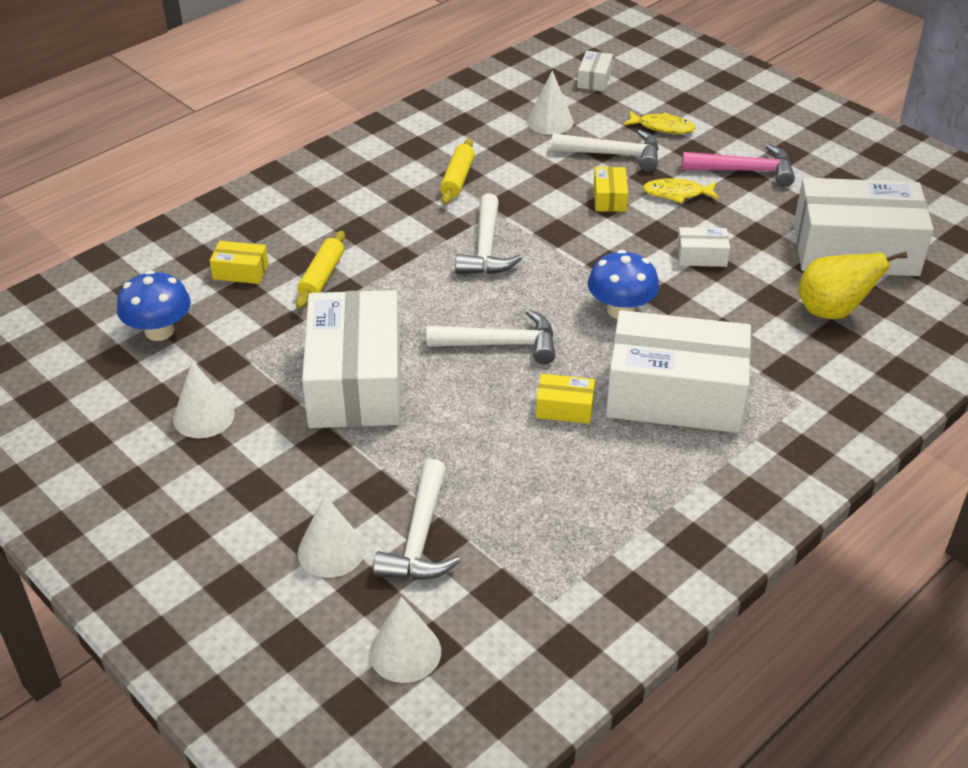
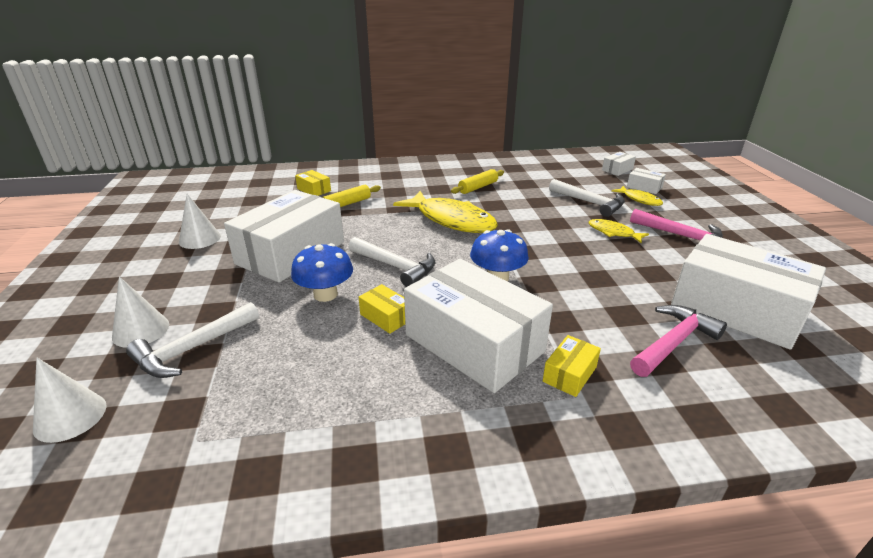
camera: 35 degrees right, 10 degrees down
(159, 331) = (242, 199): blue mushroom -> blue mushroom (325, 294)
(486, 249) = (451, 220): white hammer -> yellow fish
(550, 122) = (566, 179): white cone -> none
(609, 198) = (561, 221): yellow box -> yellow box (569, 374)
(701, 256) = (594, 270): white box -> white box (644, 187)
(832, 311) = (673, 342): yellow pear -> pink hammer

